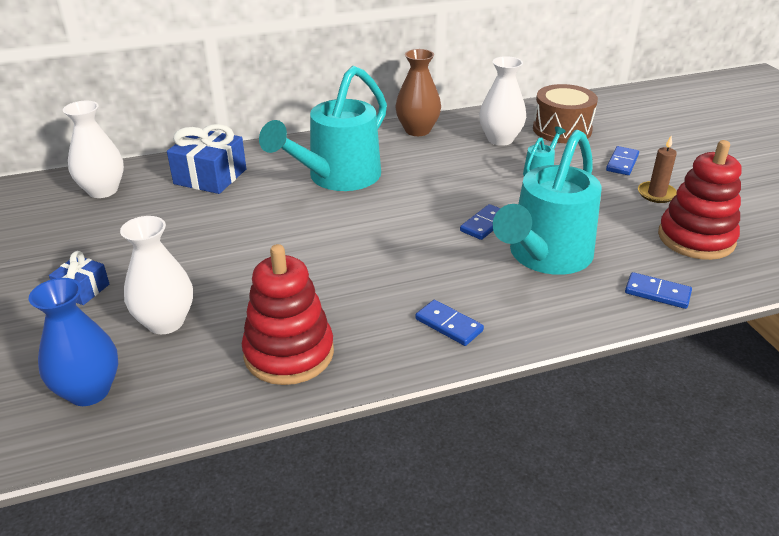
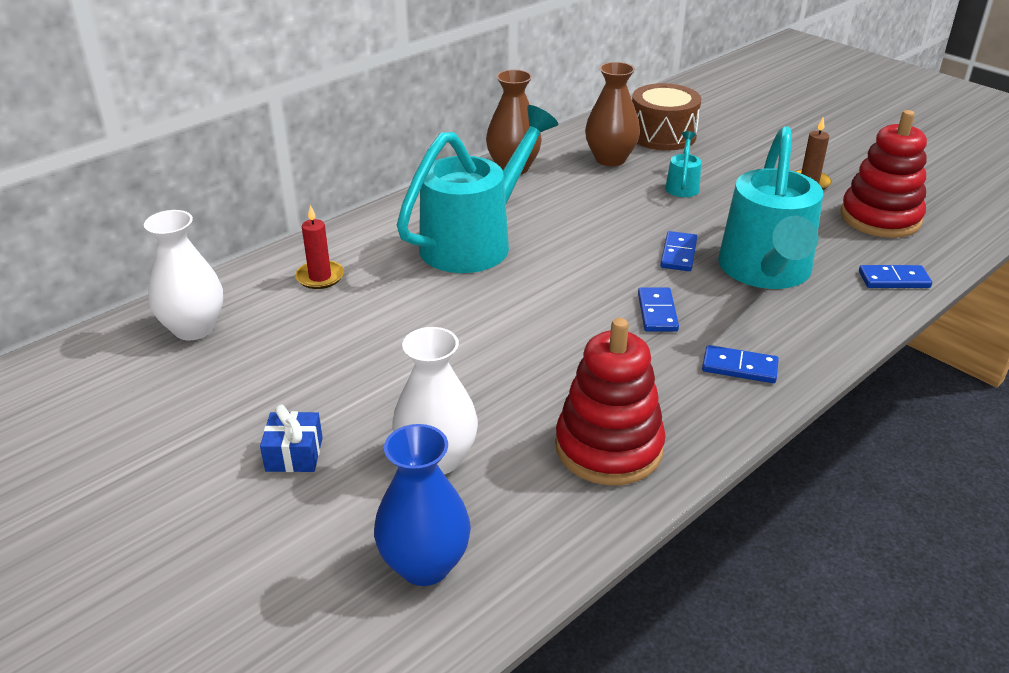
camera: 25 degrees left, 0 degrees up
(210, 177) = (320, 277): blue gift -> red candle
(337, 177) = (475, 242): turquoise watering can -> turquoise watering can turned 150 degrees counterclockwise
(500, 139) = (610, 159): white vase -> brown vase
(622, 163) = (750, 158): blue domino -> blue domino (657, 312)

